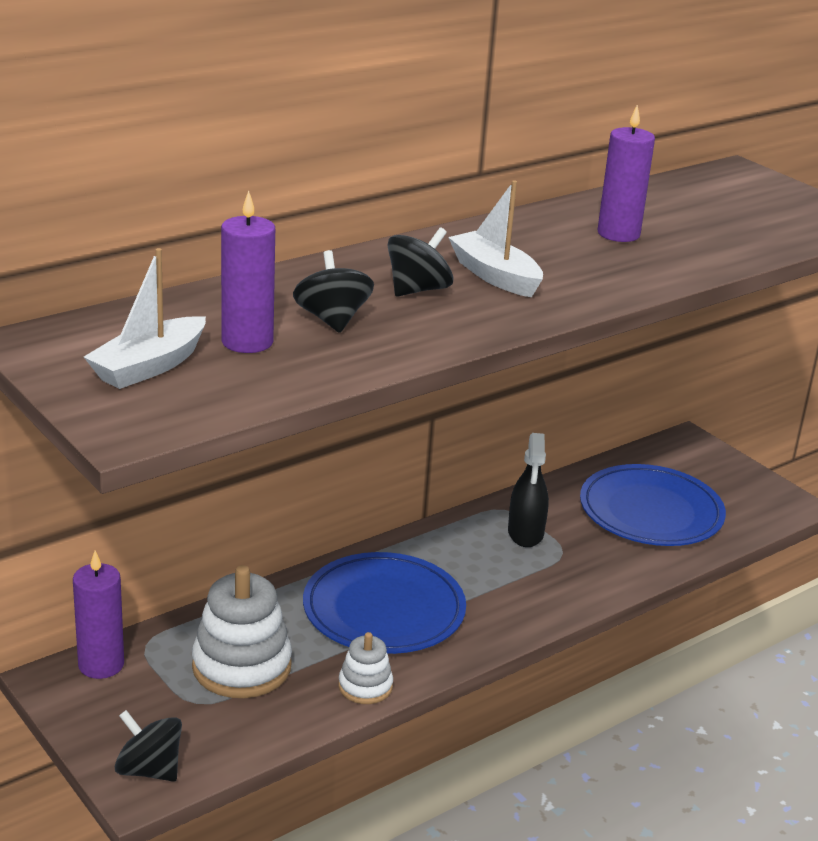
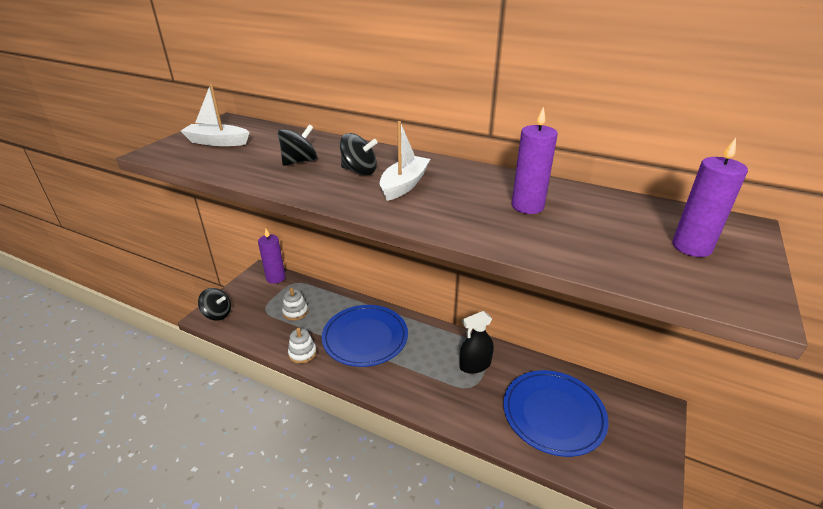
camera: 65 degrees right, 5 degrees up
(149, 769) = (217, 314): black spinning top -> black spinning top turned 105 degrees clockwise
(241, 666) = (295, 312): white stacking toy -> white stacking toy, size x0.55
(247, 342) = (258, 152): purple candle -> purple candle (691, 247)

